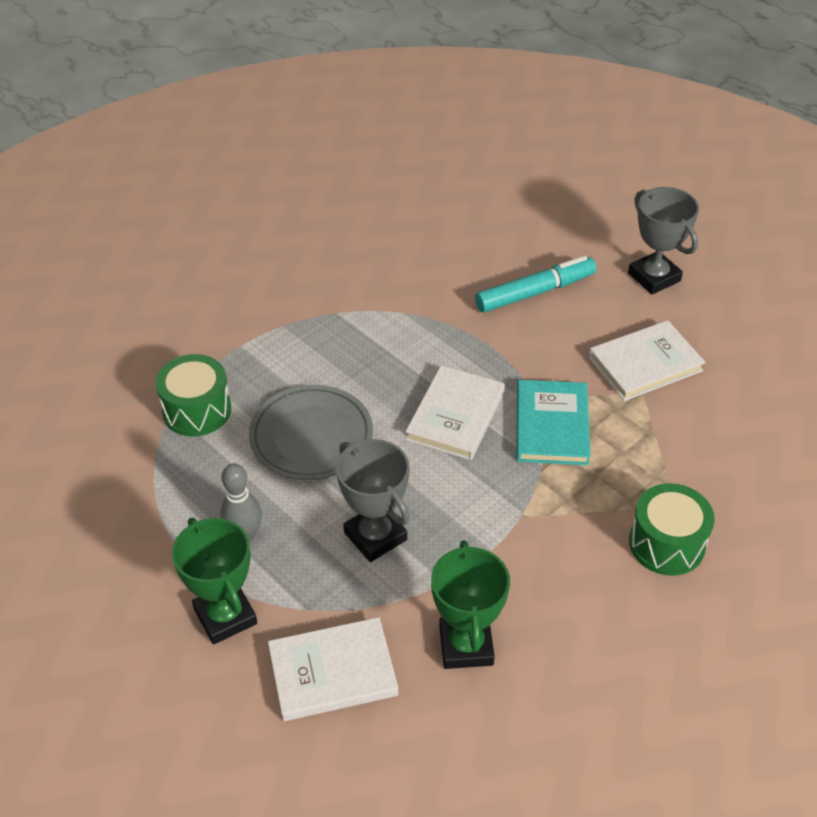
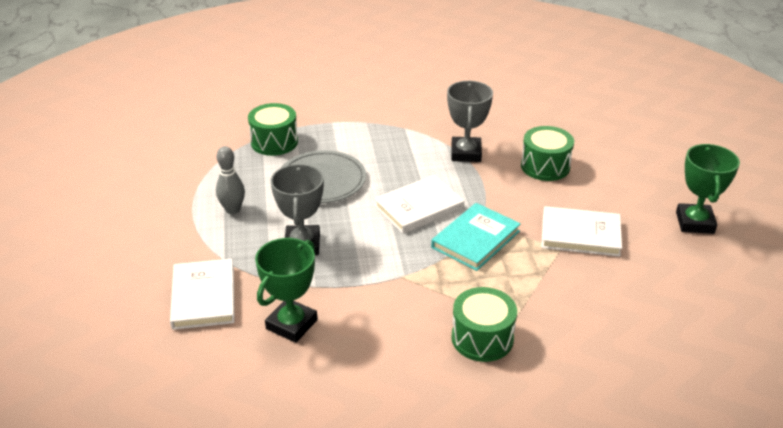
camera: 35 degrees right, 10 degrees down
(225, 616) = (180, 242): green trophy -> green trophy (694, 222)
(332, 672) = (204, 297): white book -> white book turned 60 degrees clockwise
(535, 292) = (545, 166): turquoise marker -> green drum
(654, 277) = (642, 190): grey trophy -> grey trophy (466, 153)

